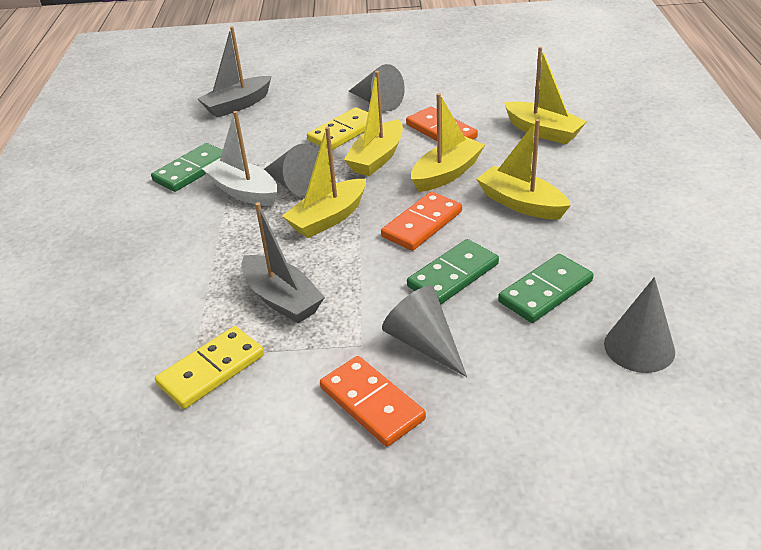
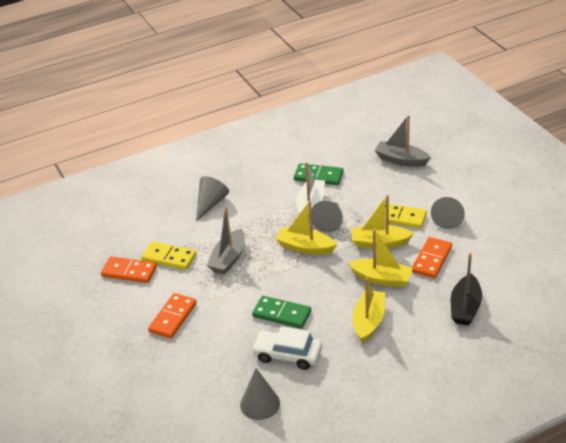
camera: 65 degrees right, 0 degrees up
(422, 224) = (322, 286): orange domino -> orange domino (129, 272)
(424, 343) = (222, 321): grey cone -> grey cone (210, 204)
(542, 131) = (465, 307): yellow boat -> black boat
(545, 291) = (287, 355): green domino -> white car

